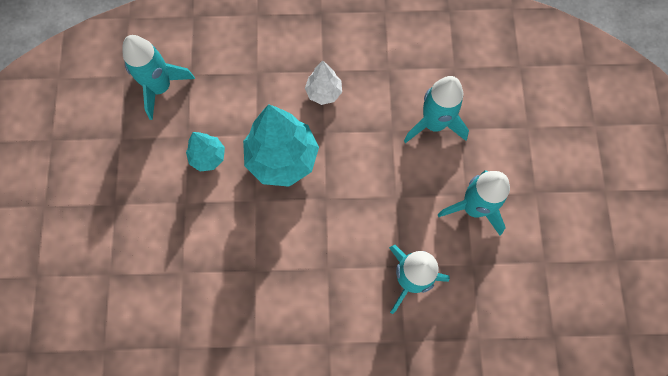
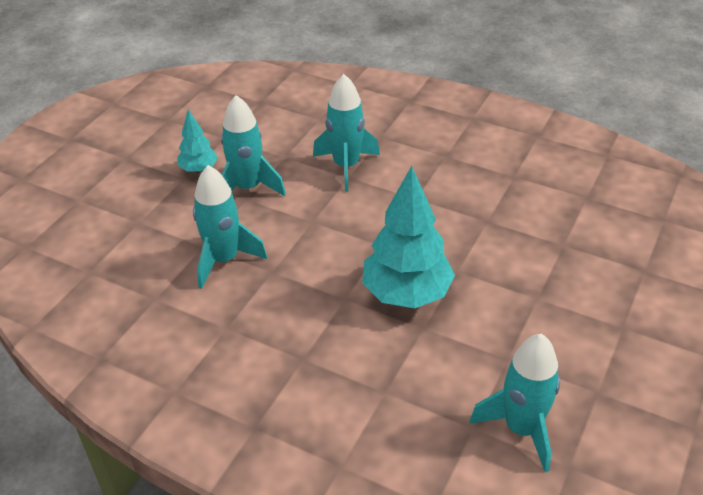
camera: 150 degrees left, 30 degrees down
(208, 157) = (491, 328): turquoise tree -> turquoise tree (199, 169)
(324, 92) = (317, 336): white tree -> none

